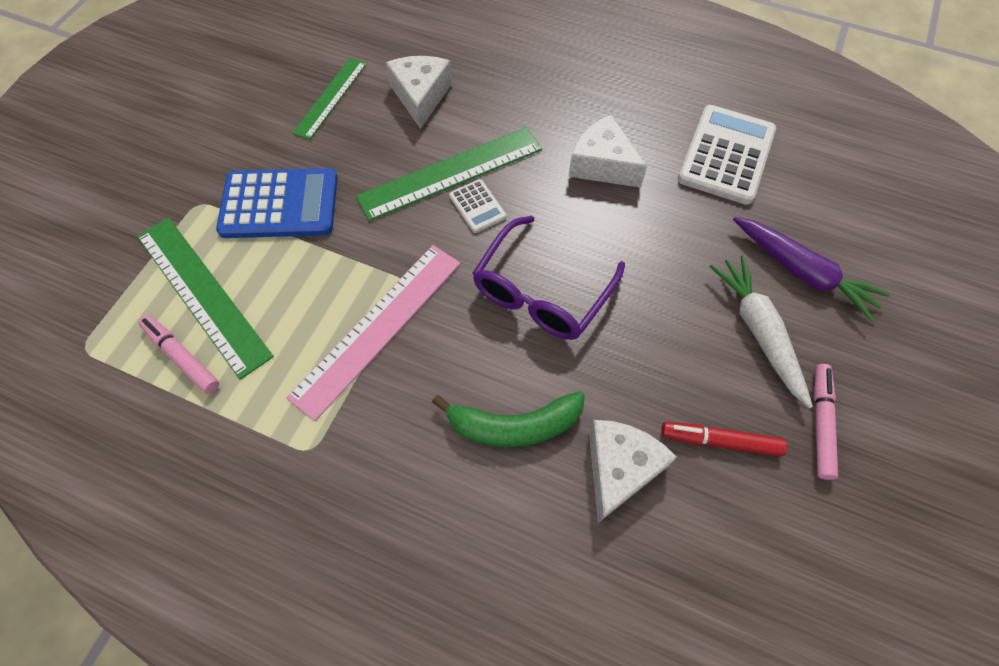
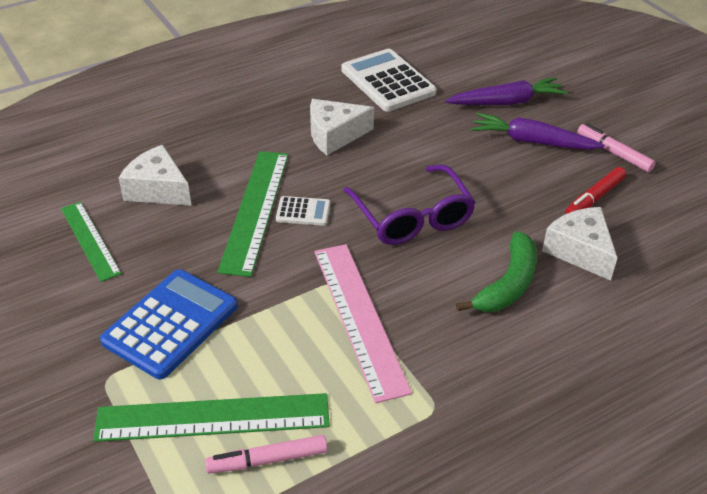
camera: 55 degrees left, 20 degrees down
(759, 332) = (533, 142): white carrot -> purple carrot

